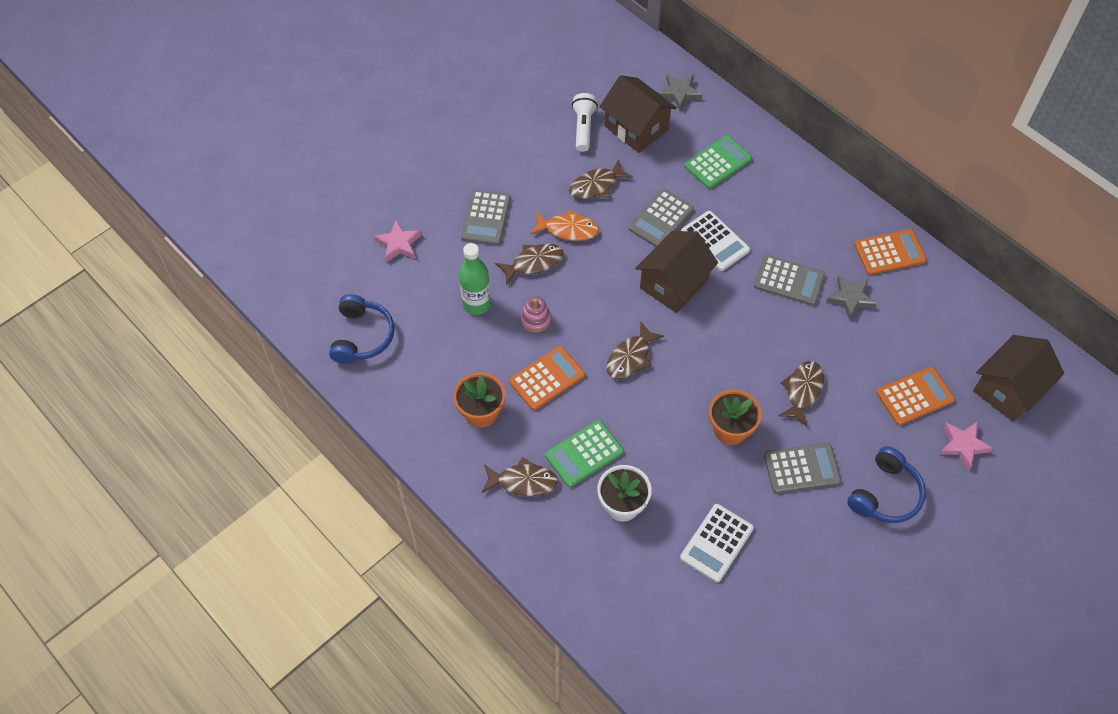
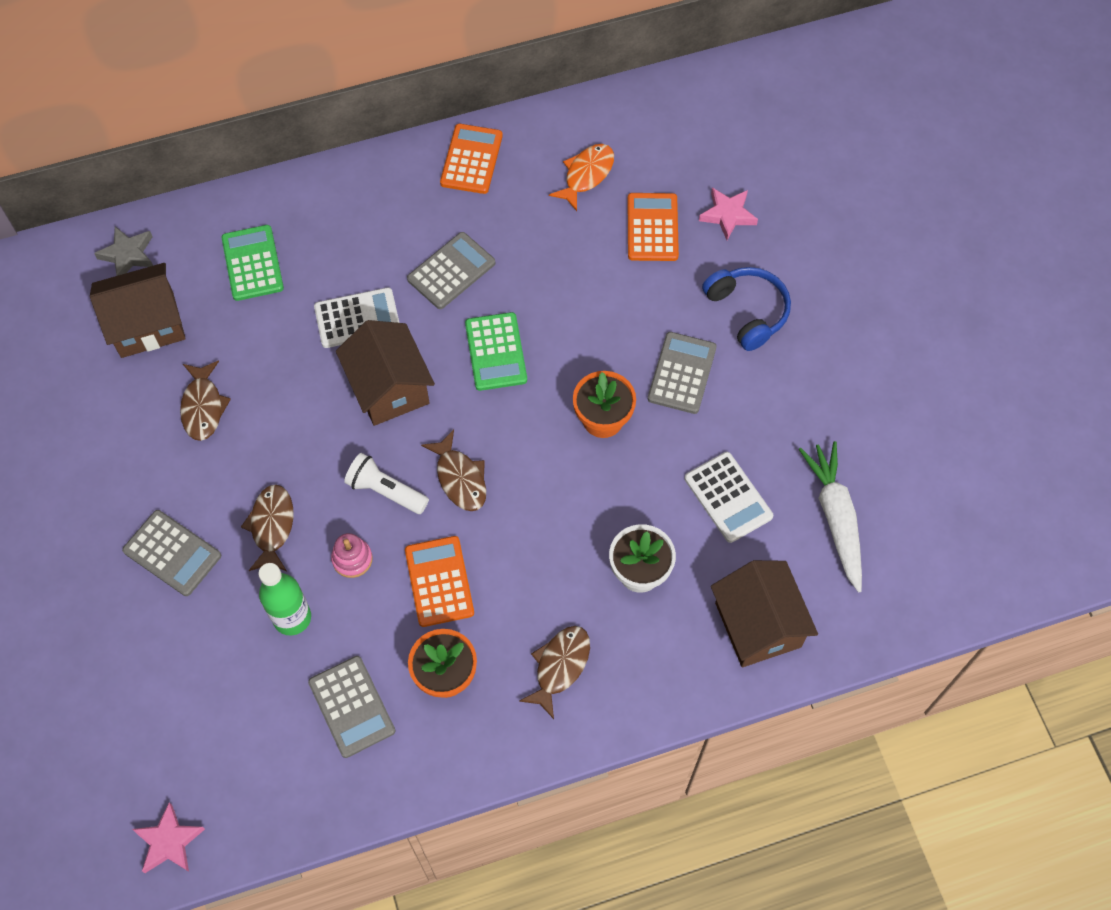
camera: 65 degrees left, 5 degrees up
(362, 336) = (261, 777): blue headphones -> none
(399, 244) = (147, 676): pink star -> pink star (169, 841)
(568, 229) = (247, 466): orange fish -> orange fish (586, 175)
(583, 128) = (109, 382): white flashlight -> white flashlight (386, 491)
(584, 454) = (557, 584): green calculator -> green calculator (496, 352)
(661, 219) = (294, 359): grey calculator -> grey calculator (352, 706)
(744, 630) = (835, 517): none -> white carrot
(802, 390) = (592, 326): brown fish -> none
(850, 298) = (506, 224): grey star -> none
(1008, 389) = (687, 143): brown house -> brown house (757, 625)

